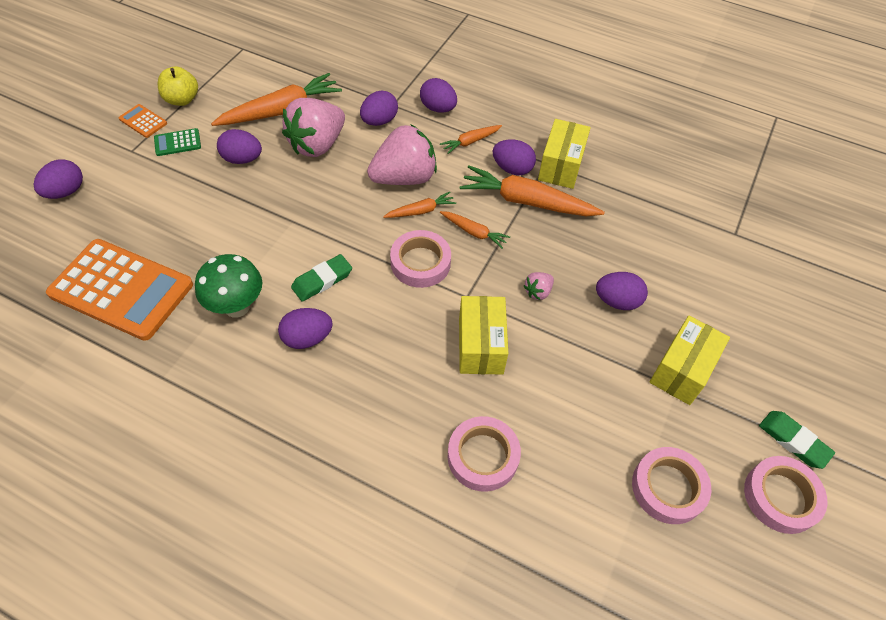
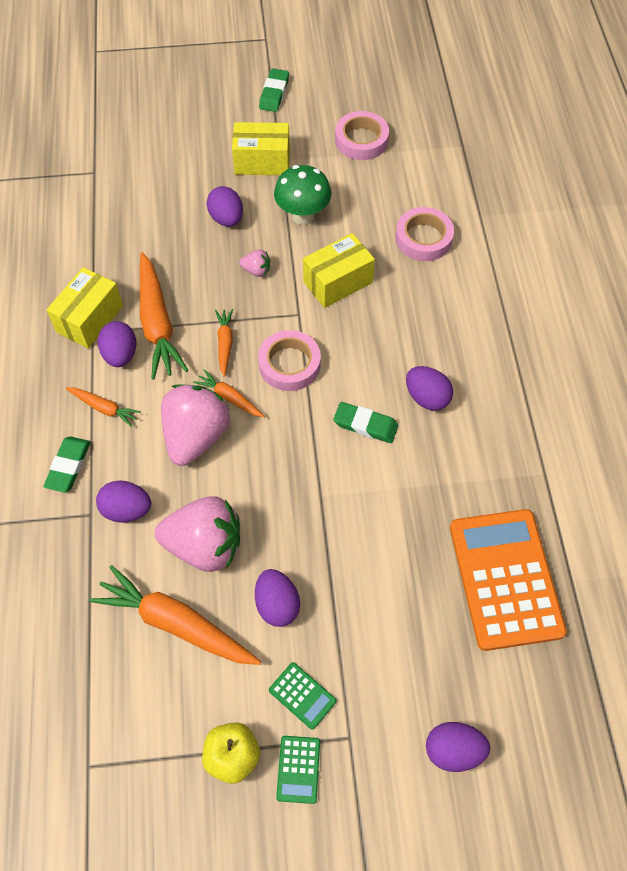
camera: 120 degrees left, 5 degrees up
(143, 121) = (298, 769): orange calculator -> green calculator
(237, 307) = (443, 470): green mushroom -> green mushroom (303, 216)
(404, 178) = (196, 436): pink strawberry -> pink strawberry turned 75 degrees clockwise
(438, 108) = (68, 466): purple egg -> green eraser
(560, 166) = (90, 319): yellow box -> yellow box turned 45 degrees counterclockwise
(781, 497) = (321, 89): pink tape -> none

